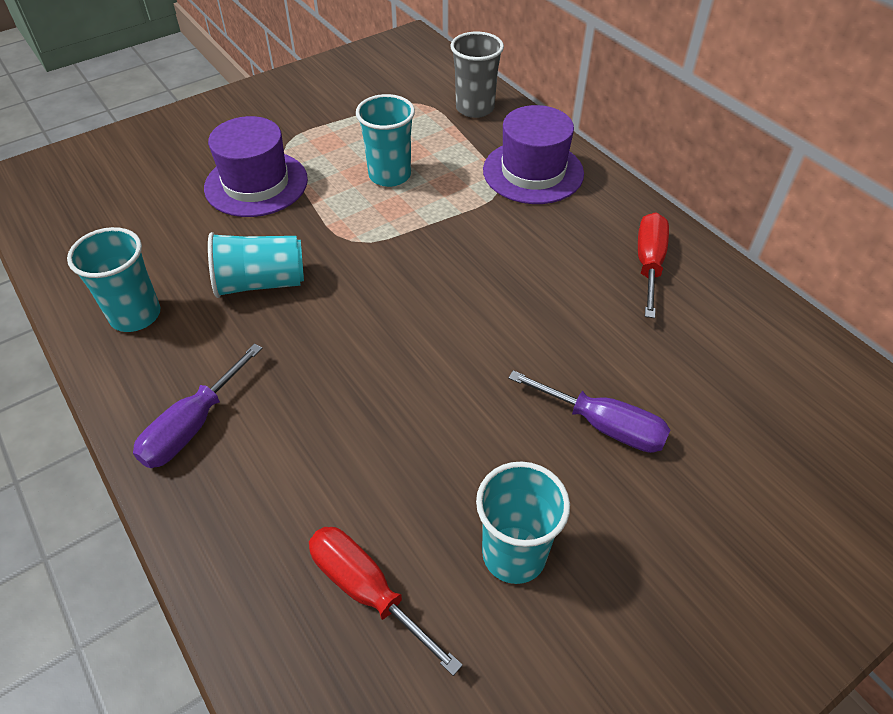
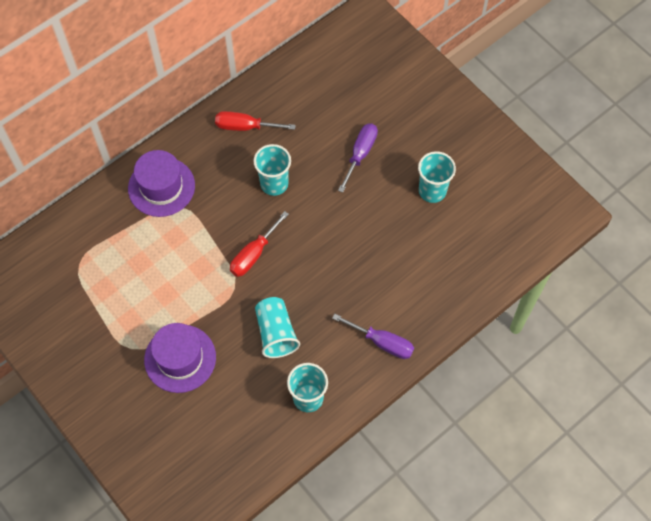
camera: 95 degrees left, 15 degrees up
(367, 590) = (457, 247): red screwdriver -> red screwdriver (253, 254)
(389, 175) = (168, 274): turquoise cup -> turquoise cup (274, 184)
(475, 108) = (86, 226): grey cup -> none

